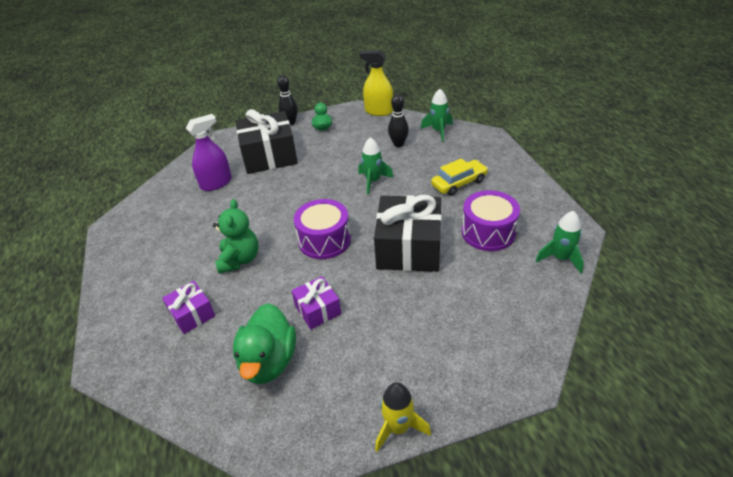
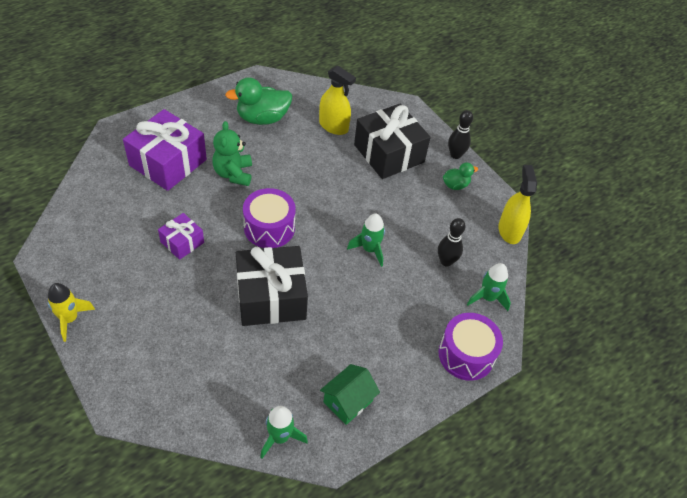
camera: 65 degrees right, 10 degrees up
(192, 314) = (168, 162): purple gift -> purple gift, size x1.92
(216, 183) = (333, 126): purple spray bottle -> yellow spray bottle
(240, 259) = (233, 174): green teddy bear -> green teddy bear turned 105 degrees clockwise
(269, 361) = (126, 223): green duck -> green duck (262, 118)
(459, 183) = (387, 330): yellow car -> none
(488, 232) = (308, 365): purple drum -> purple drum (466, 354)
(526, 214) = (348, 401): none -> green house

